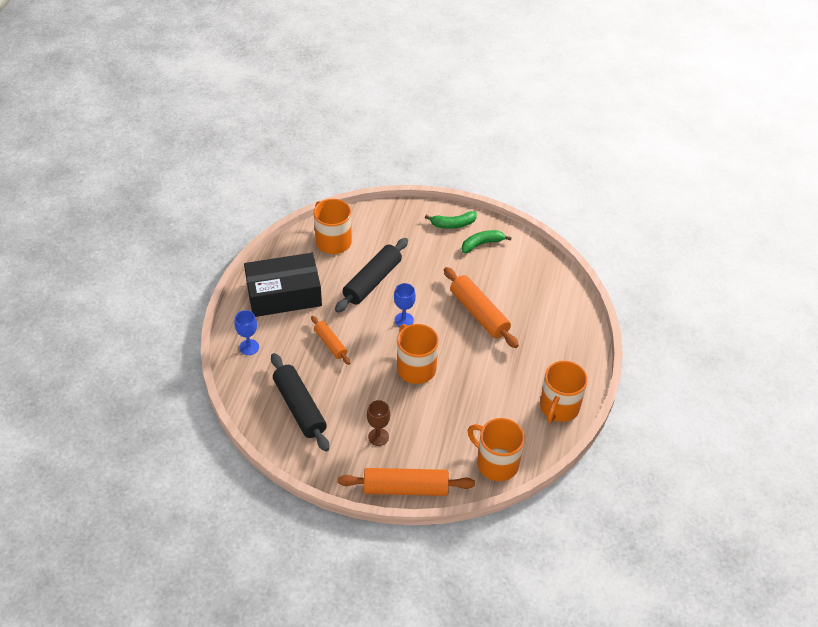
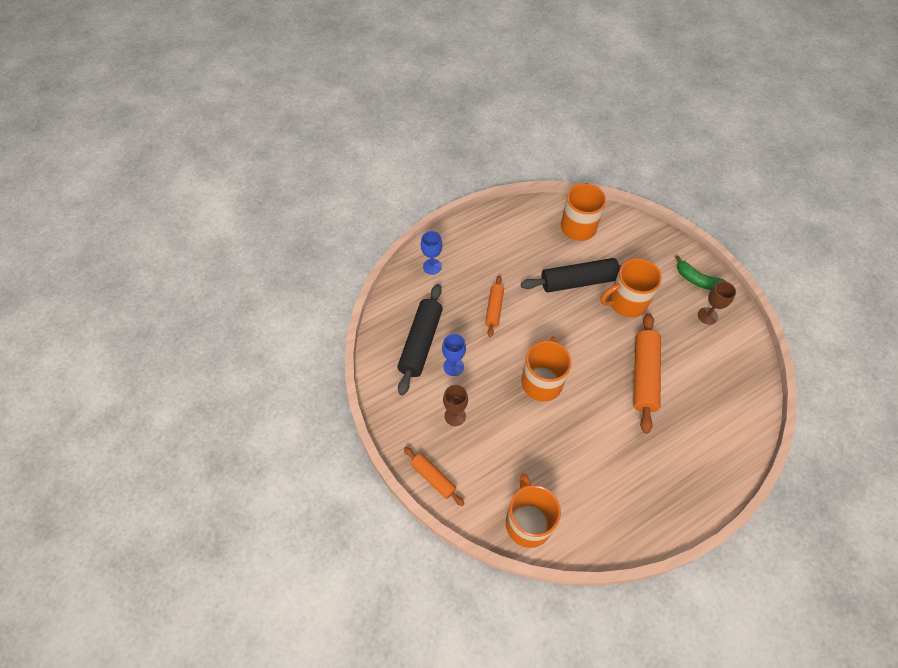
camera: 45 degrees right, 10 degrees up
(284, 294) = (498, 243): black box -> none
(404, 320) = (572, 333): blue goblet -> blue goblet (453, 366)
(406, 488) = (433, 478): orange rolling pin -> orange rolling pin, size x0.58
(482, 244) = (707, 316): green banana -> brown goblet
(559, 407) = (635, 520): orange mug -> orange mug (626, 302)

